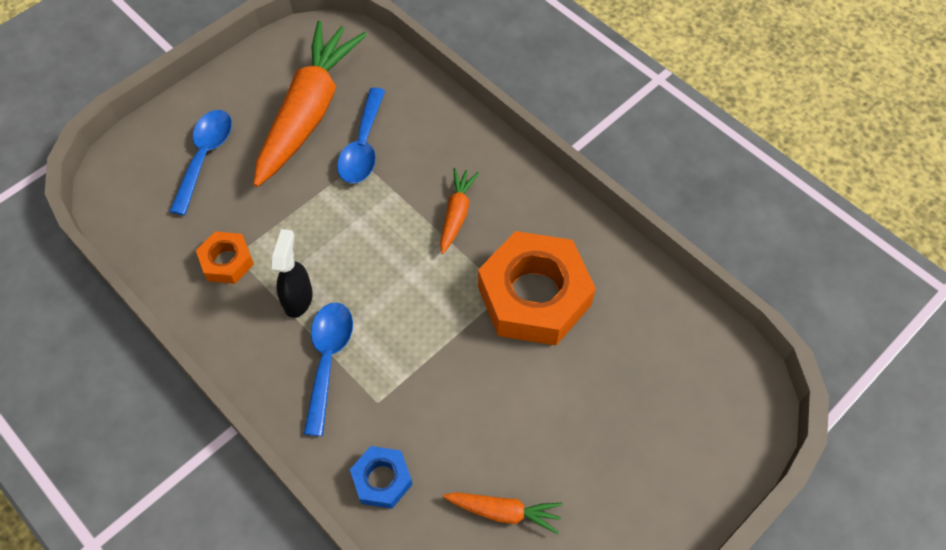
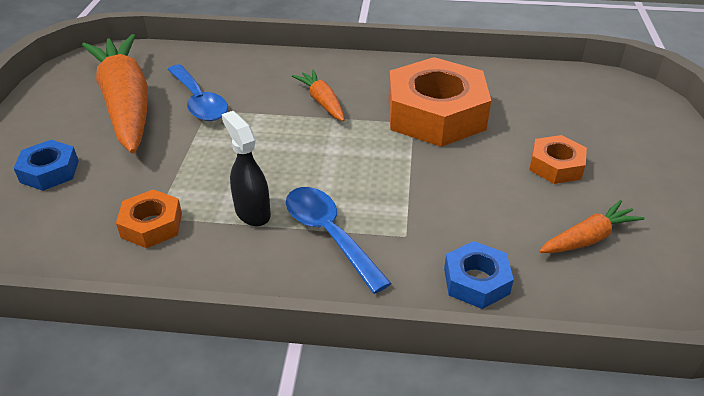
camera: 40 degrees left, 20 degrees down
(205, 156) = (49, 171): blue spoon -> blue nut
(567, 427) = (556, 166): none -> orange nut

